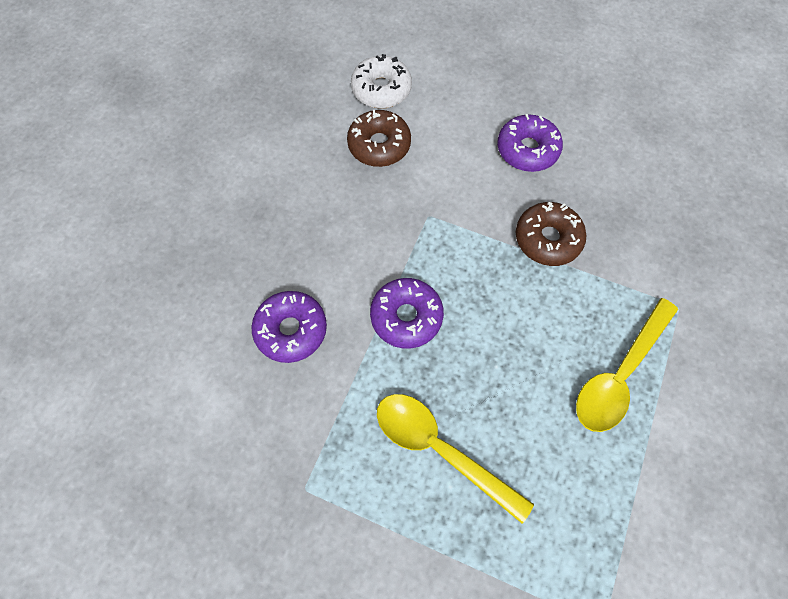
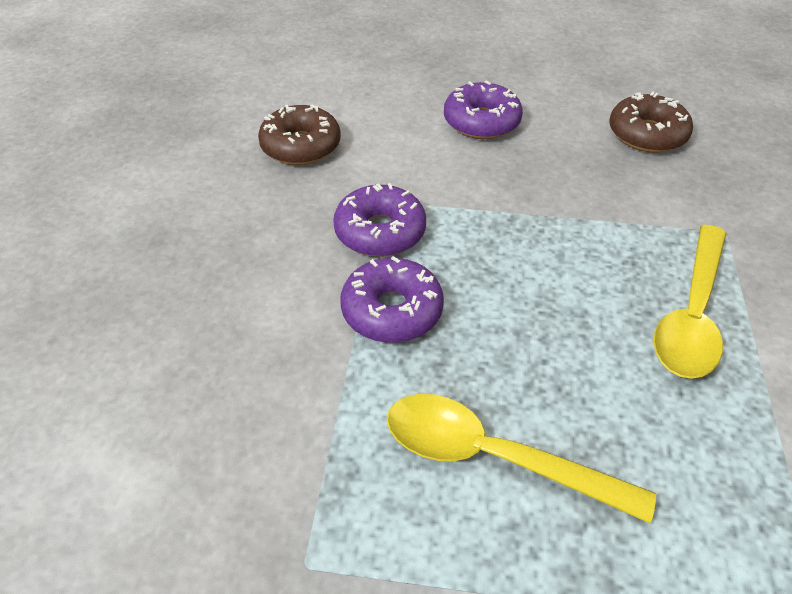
camera: 15 degrees left, 20 degrees down
(291, 330) = (232, 359): purple donut -> purple donut (380, 232)
(381, 89) = (288, 97): white donut -> none
(547, 239) = (540, 197): brown donut -> brown donut (647, 134)

